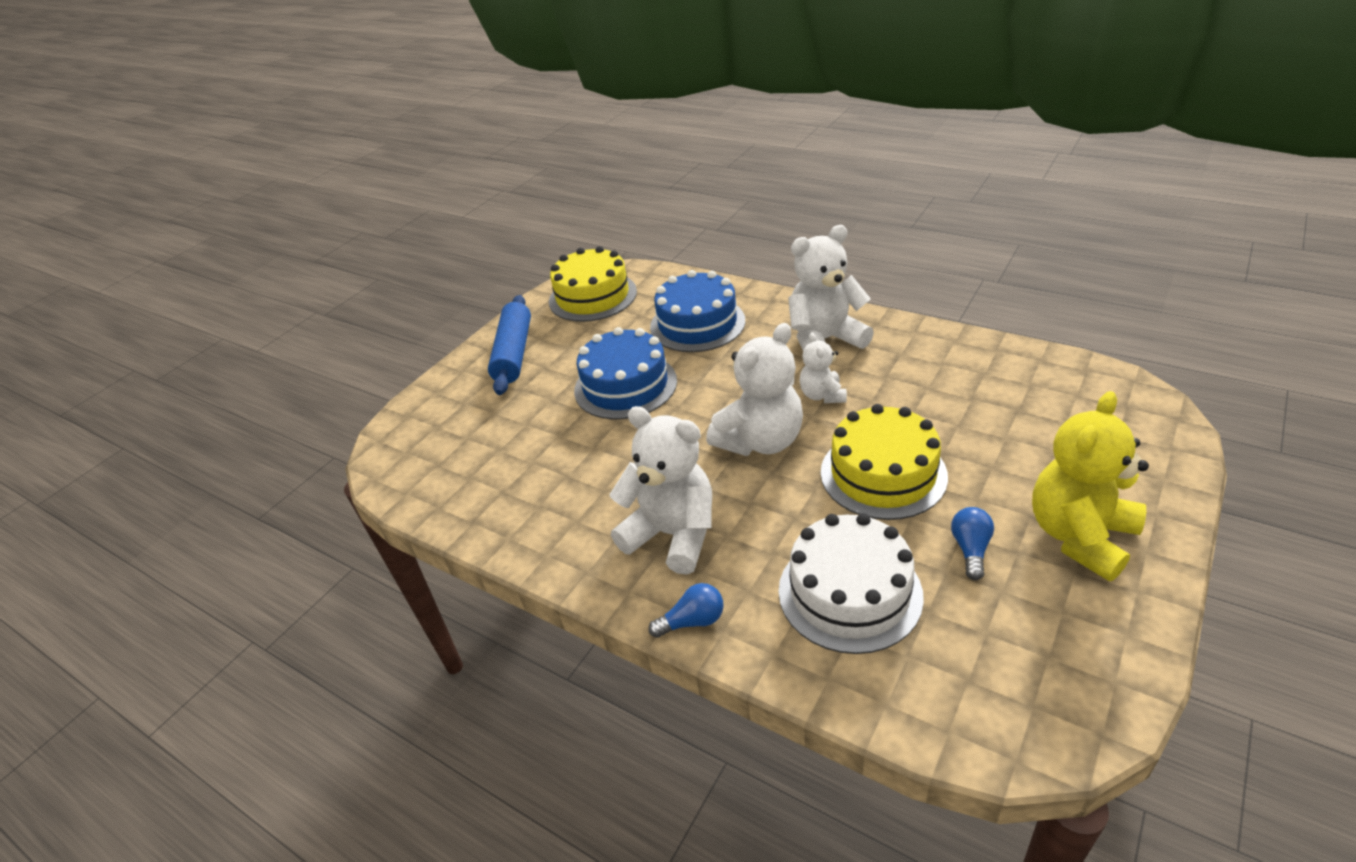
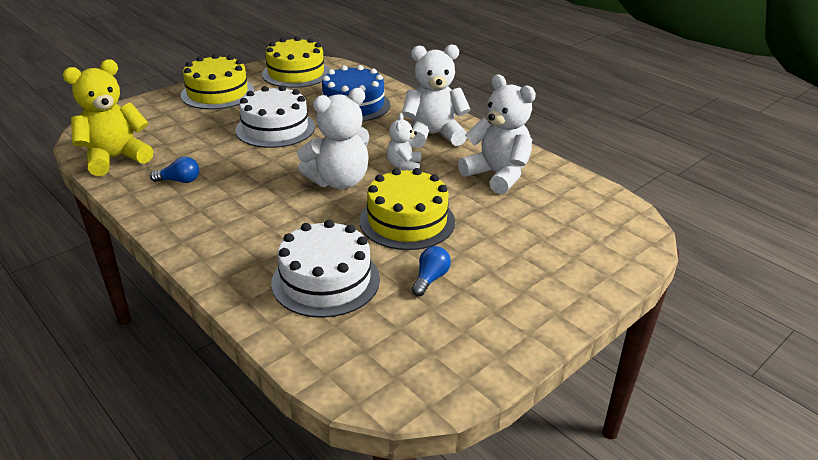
camera: 10 degrees right, 5 degrees down
(514, 353) = (217, 93): blue rolling pin -> yellow cake
(625, 385) = (275, 128): blue cake -> white cake
(672, 535) = (236, 218): white teddy bear -> white teddy bear (497, 175)
(692, 621) = (209, 268): blue light bulb -> blue light bulb (180, 181)
(1080, 536) = (515, 292): yellow teddy bear -> yellow teddy bear (115, 158)

